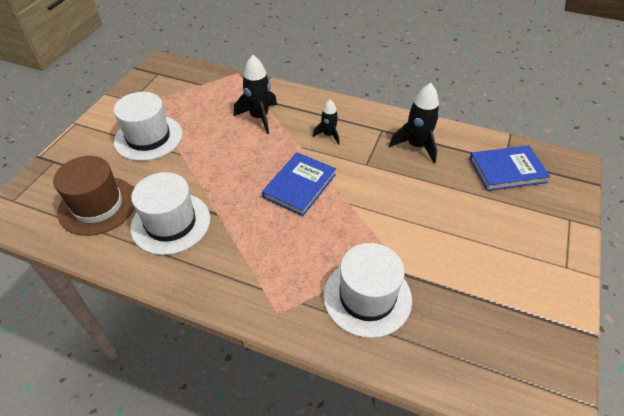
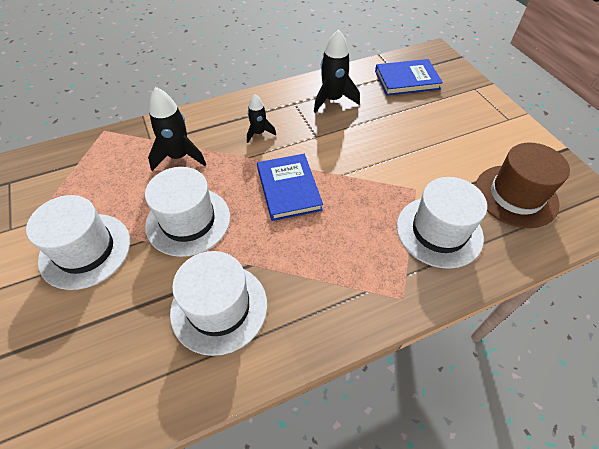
camera: 45 degrees left, 5 degrees up
(98, 205) = (117, 357): brown hat -> brown hat (516, 195)
(216, 160) = (188, 221): none -> white hat
(507, 170) = (406, 80): blue book -> blue book turned 45 degrees clockwise

